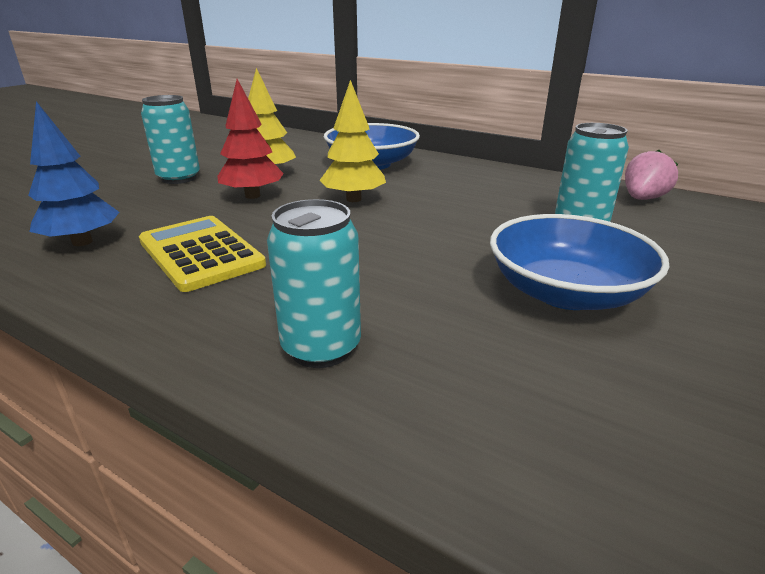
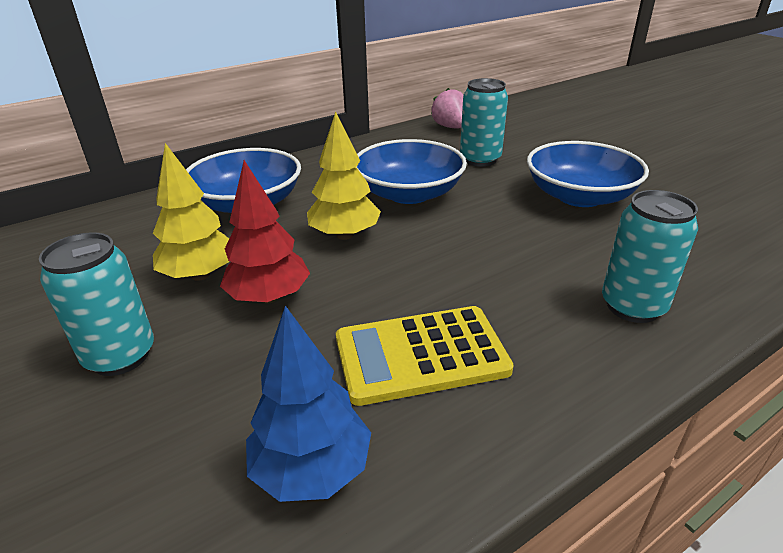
camera: 65 degrees left, 5 degrees up
(453, 207) = (409, 193): none -> blue bowl

